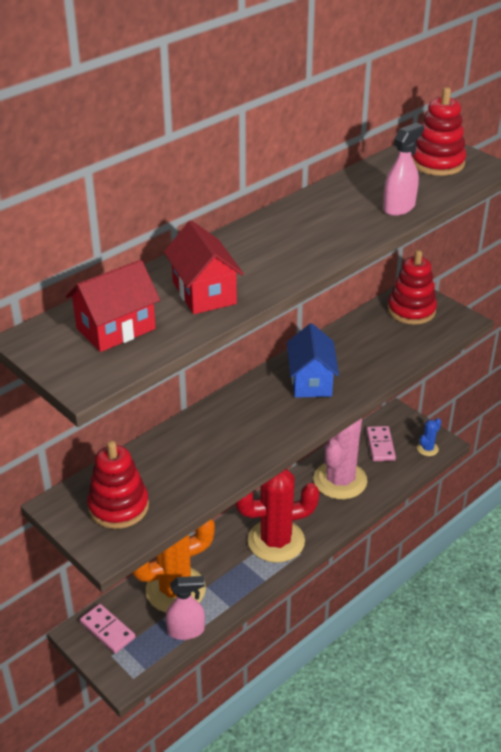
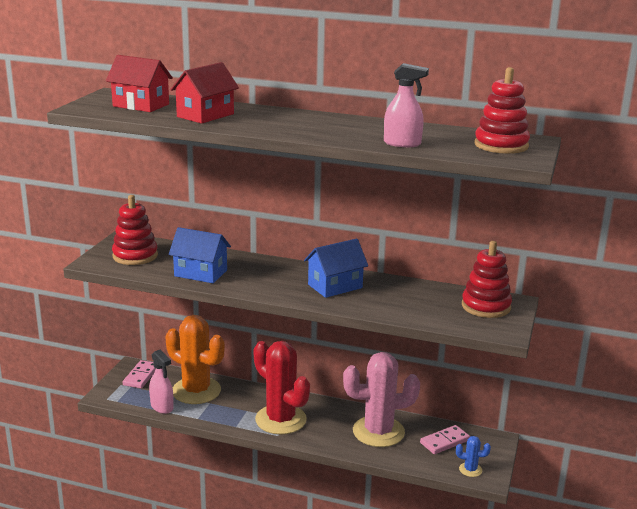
camera: 60 degrees right, 15 degrees down
(210, 465) = (200, 273): none -> blue house

